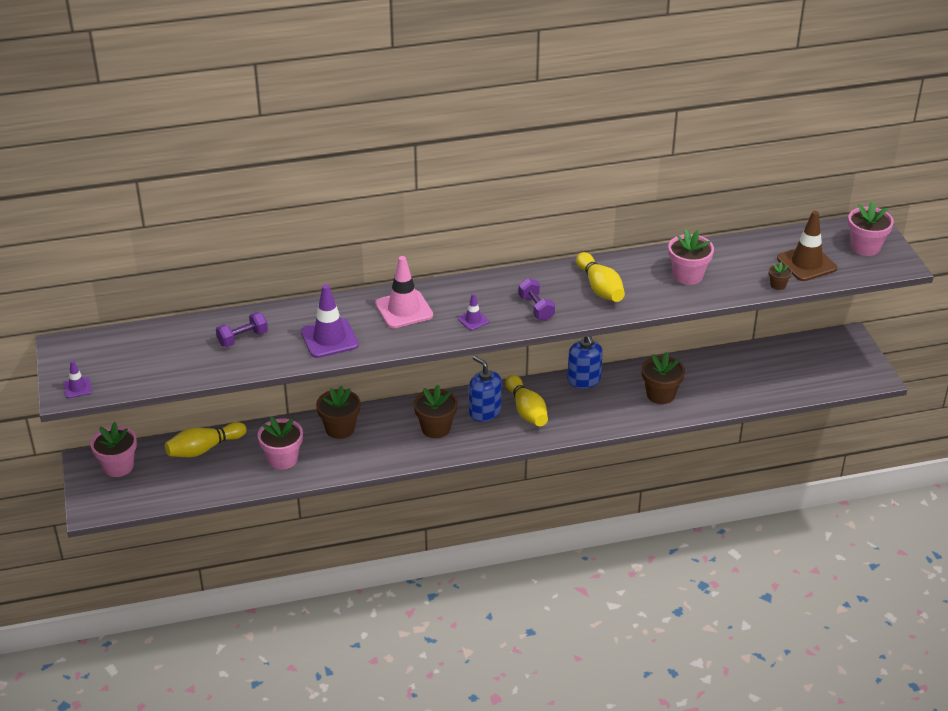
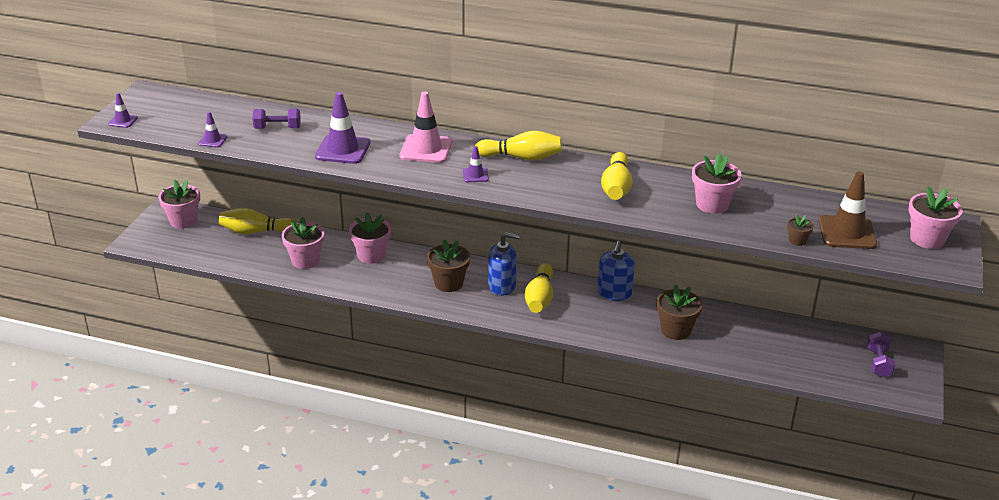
camera: 30 degrees right, 5 degrees down
(194, 375) = (212, 140): none -> purple traffic cone
(340, 429) = (371, 255): brown flower pot -> pink flower pot
(484, 412) = (502, 286): blue soap dispenser -> blue soap dispenser turned 105 degrees clockwise
(494, 287) = (521, 157): none -> yellow bowling pin
(536, 308) = (540, 184): purple dumbbell -> purple dumbbell (878, 363)

